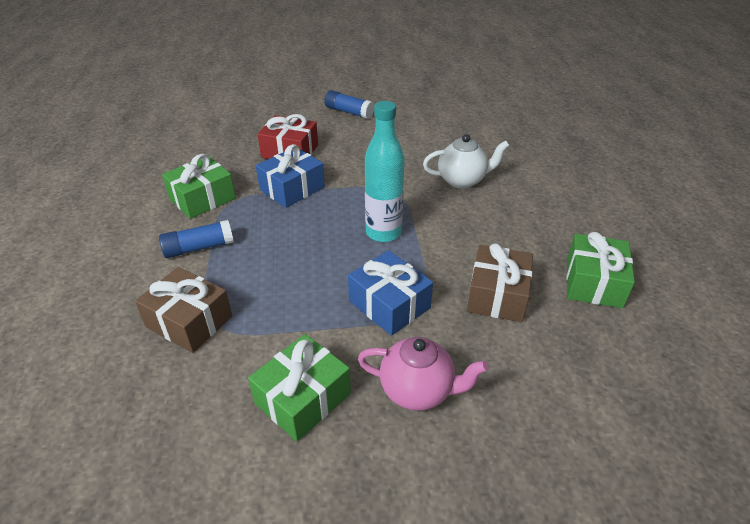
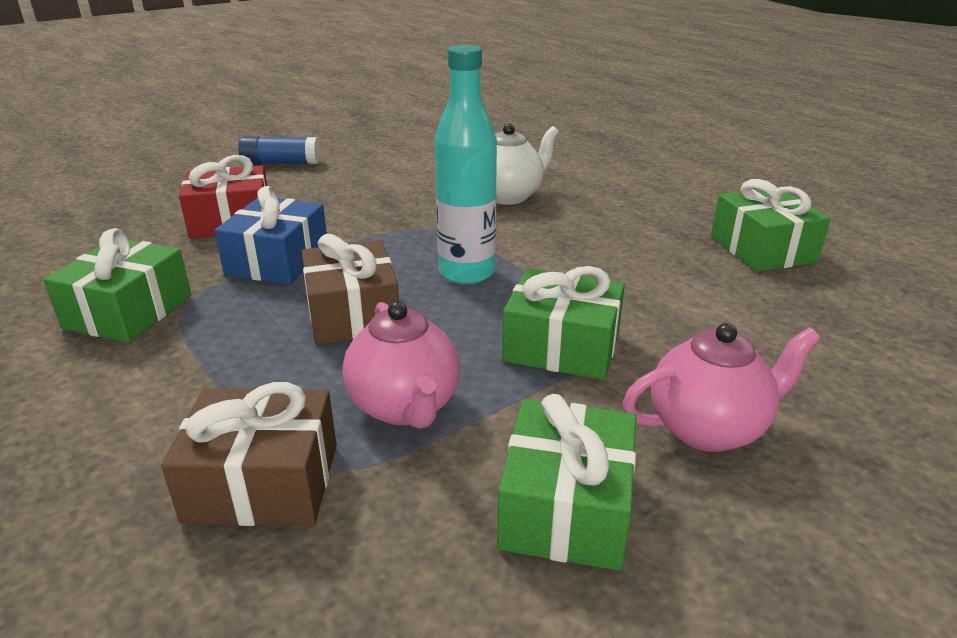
camera: 30 degrees left, 10 degrees down
(199, 248) = (183, 376): blue glue stick -> none
(279, 308) = (405, 407): none -> pink teapot
(389, 304) = (562, 346): blue gift -> green gift
(497, 295) = (679, 293): brown gift -> brown gift (352, 314)

